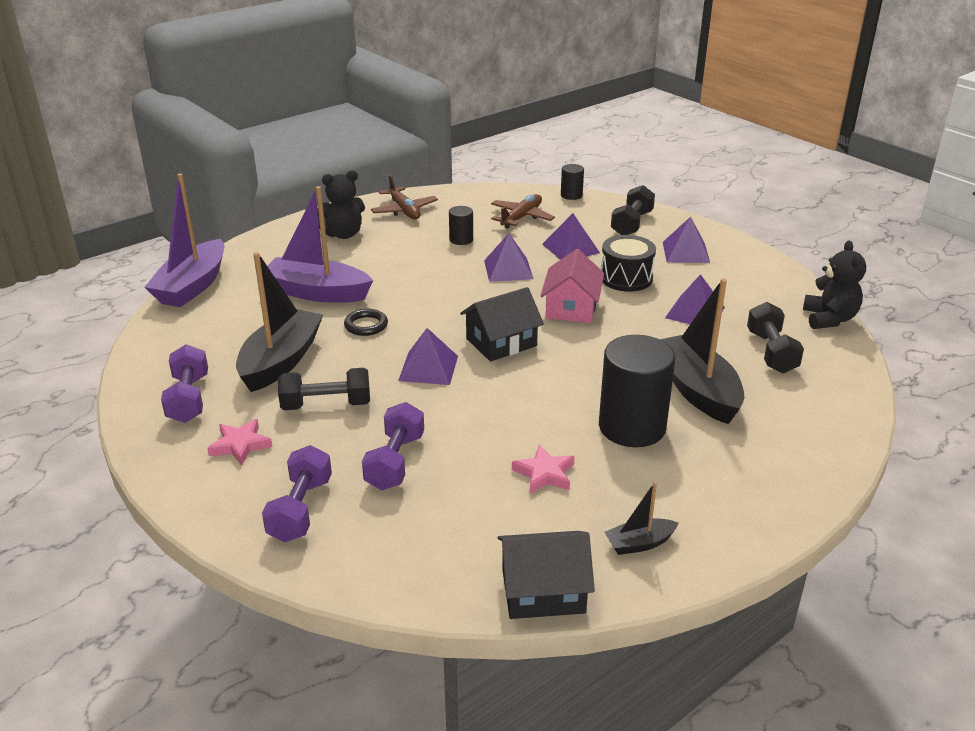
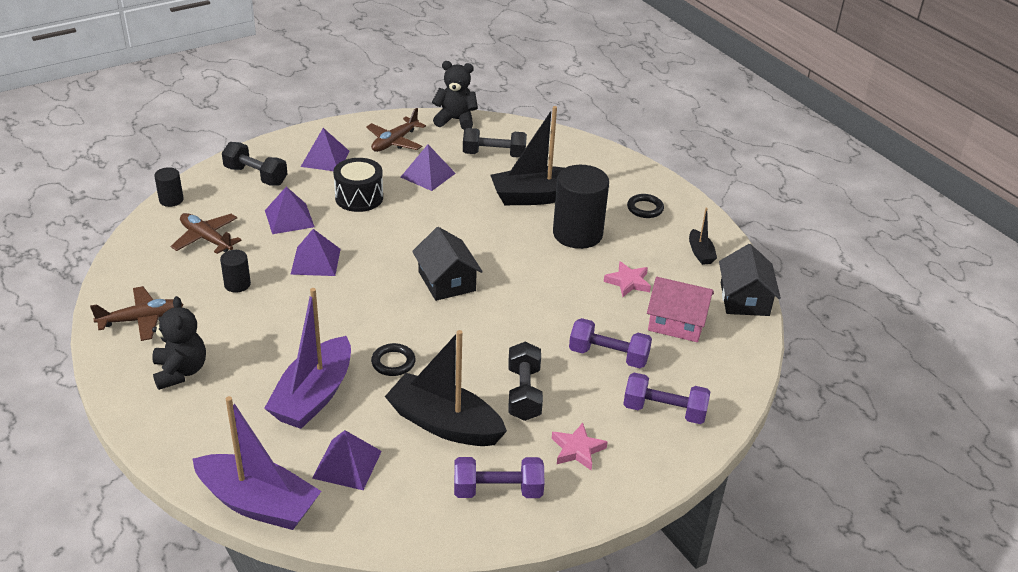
camera: 85 degrees left, 5 degrees up
(428, 368) = (477, 327): purple pyramid -> purple pyramid (347, 464)
(571, 307) = (400, 235): pink house -> pink house (677, 322)
(724, 485) = (645, 208): none -> black ring
(748, 286) = (394, 142): none -> brown plane

